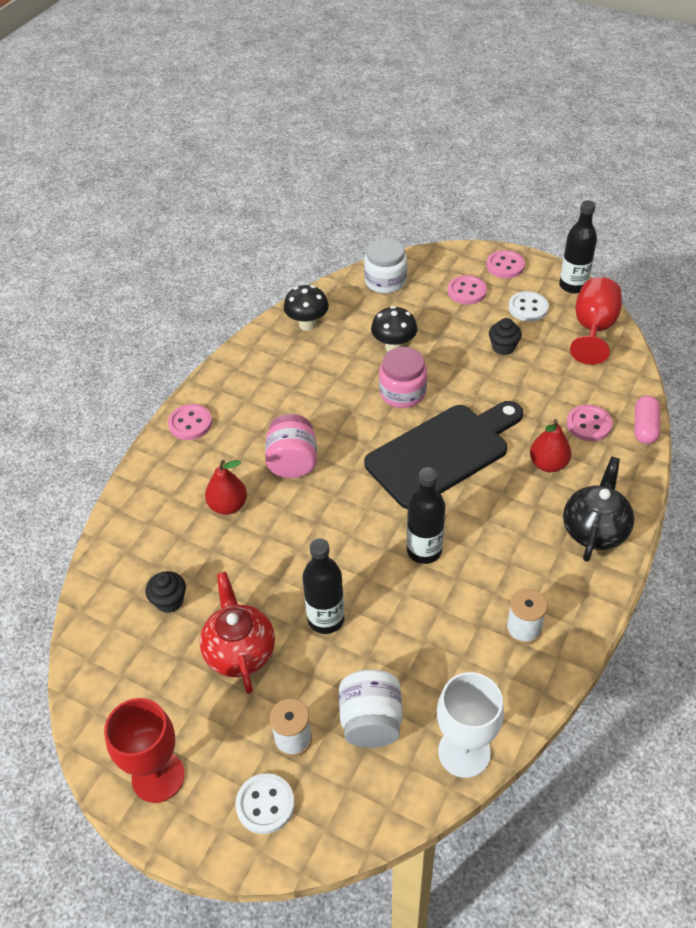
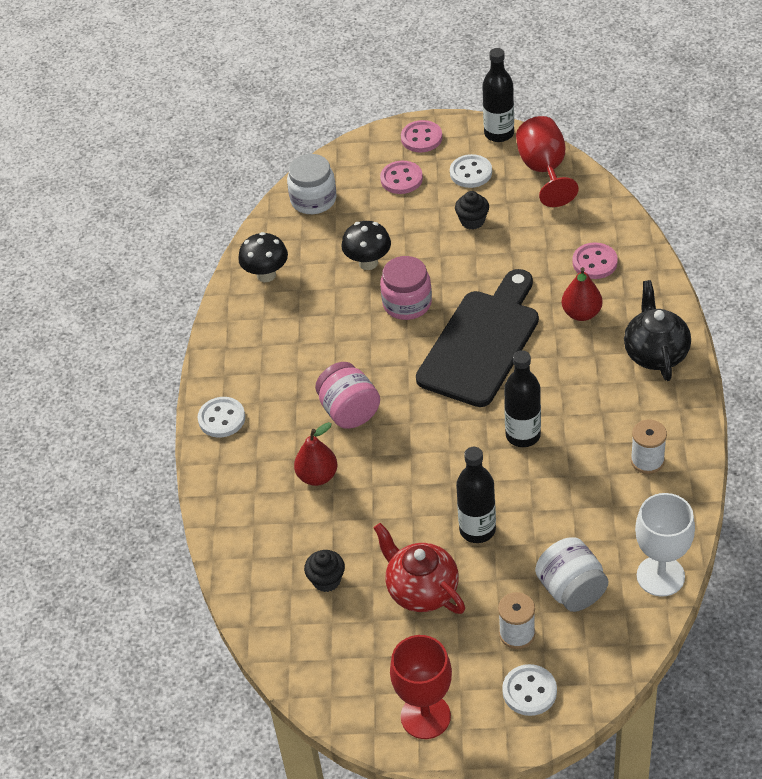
camera: 25 degrees left, 0 degrees up
(190, 423) = (221, 418): pink button -> white button
(644, 427) = (644, 245): pink capsule -> none

